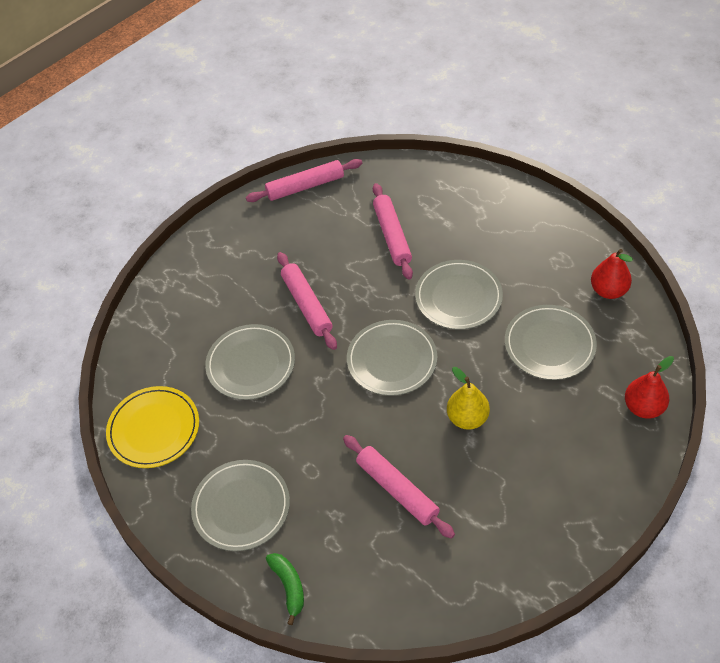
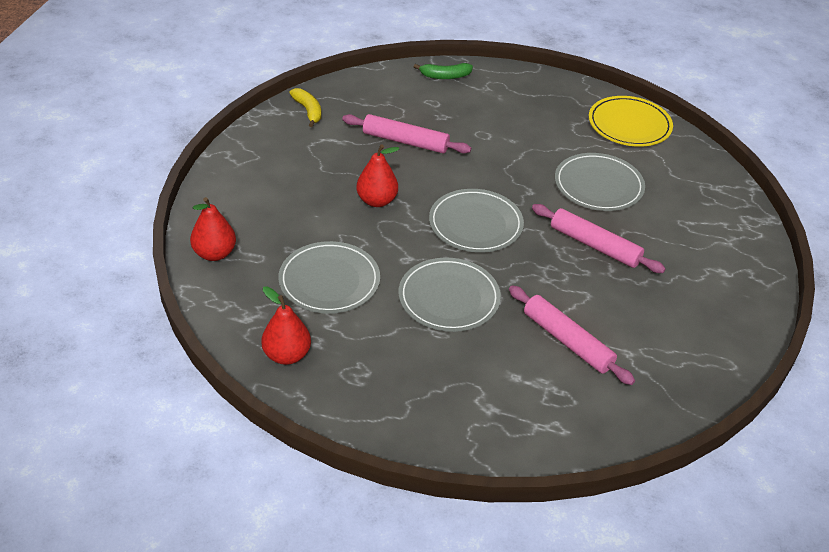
camera: 145 degrees right, 10 degrees down
(241, 507) = (516, 103): grey plate -> none
(289, 586) = (445, 76): green banana -> green banana turned 45 degrees counterclockwise
(305, 186) = (717, 368): pink rolling pin -> none
(467, 418) = (377, 201): yellow pear -> red pear
(482, 582) = (308, 111): none -> yellow banana

